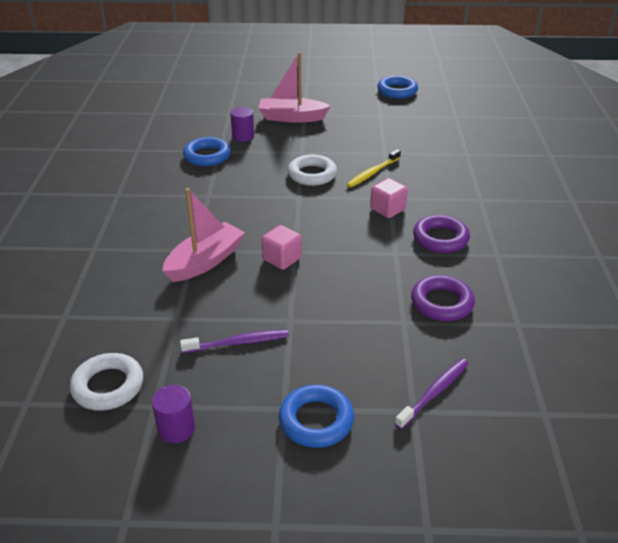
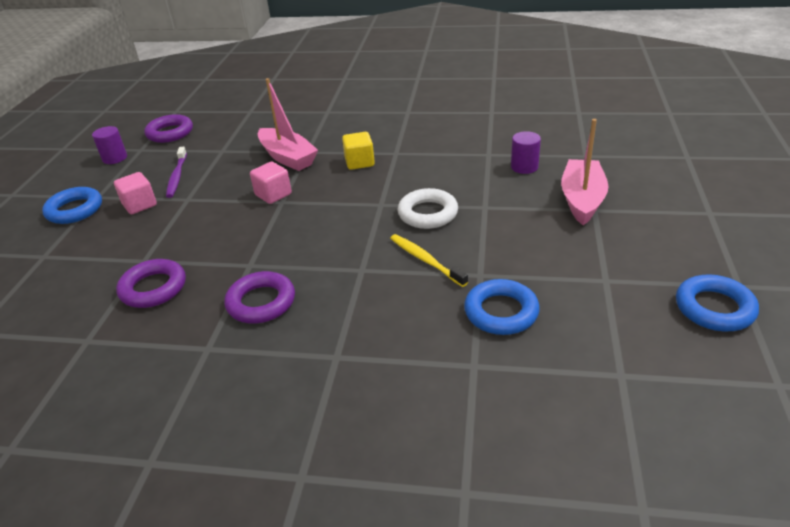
camera: 100 degrees right, 0 degrees up
(108, 386) = (170, 133): white ring -> purple ring
(207, 156) = (476, 148): blue ring -> blue ring (501, 312)
(223, 214) = (359, 162): none -> yellow cube
(387, 209) = (337, 266): pink cube -> pink cube (139, 205)
(434, 393) = (51, 269): purple toothbrush -> none

